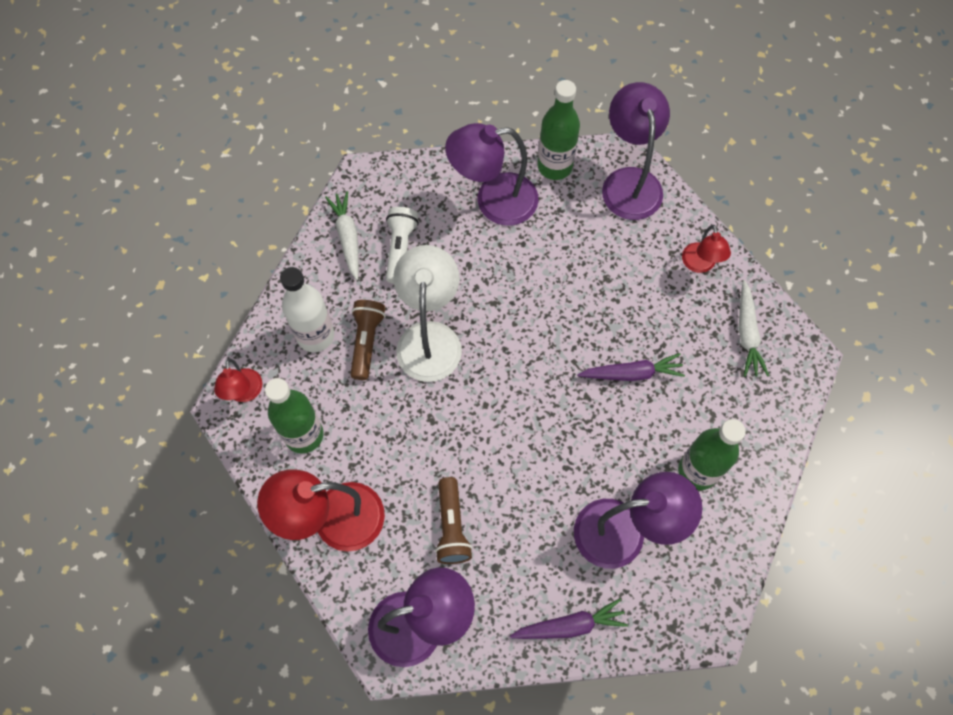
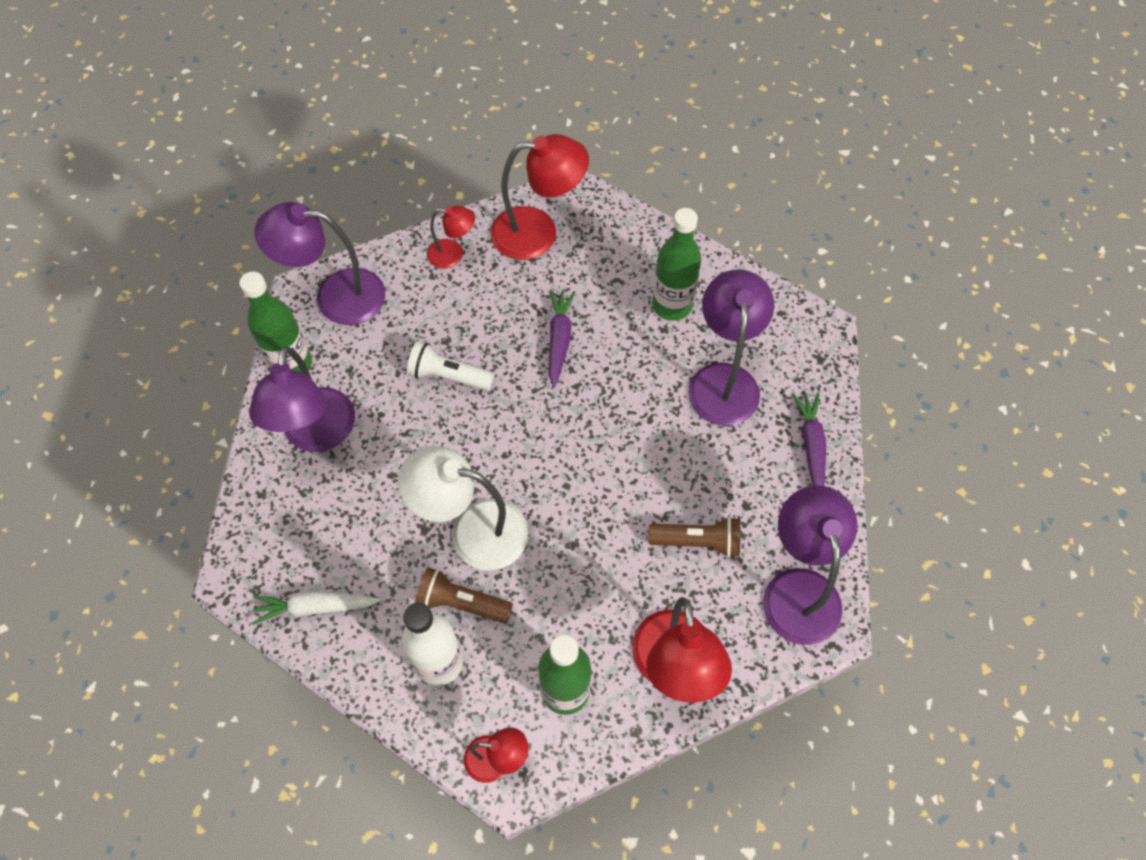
camera: 80 degrees left, 5 degrees down
(400, 249) = (349, 547): white flashlight -> white flashlight (449, 376)
(747, 334) = (538, 232): white carrot -> red lamp

